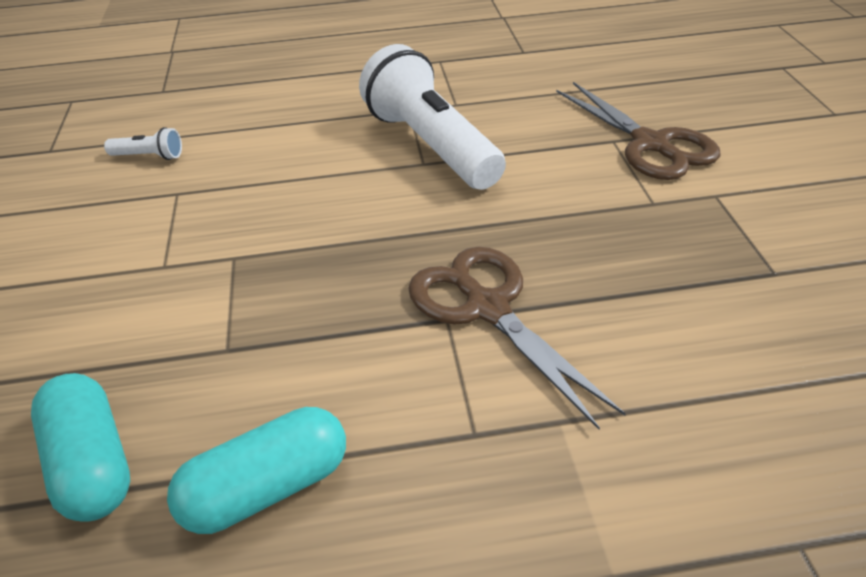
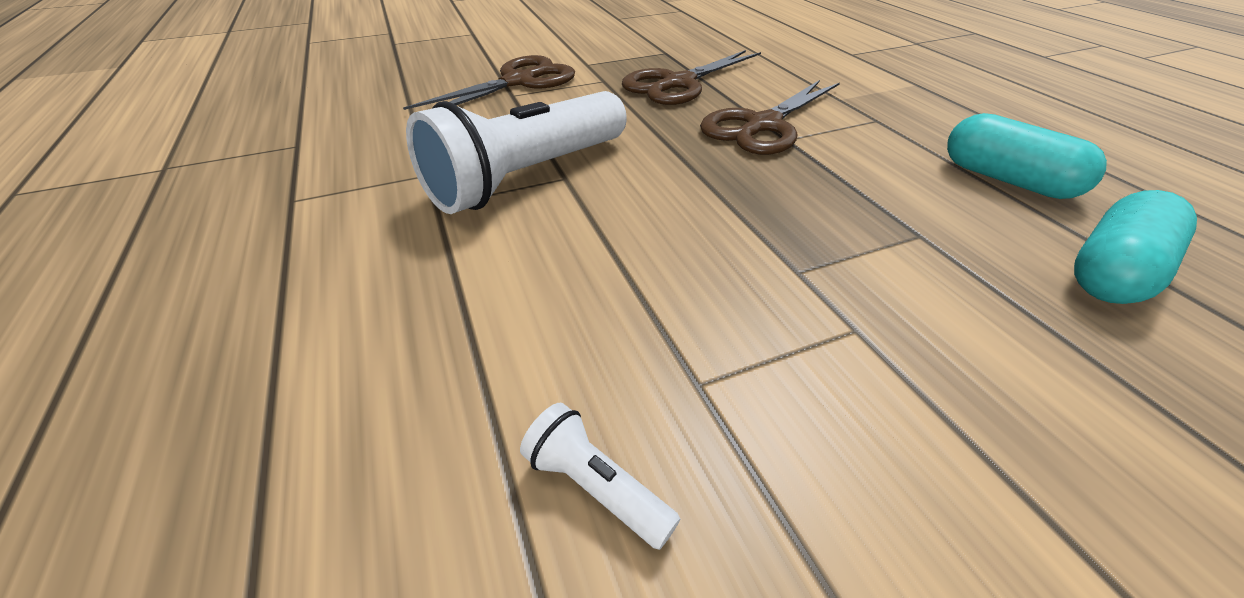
camera: 105 degrees left, 0 degrees up
(149, 156) = (595, 486): white flashlight -> white flashlight turned 45 degrees counterclockwise
(636, 262) = (678, 83): none -> brown scissors

